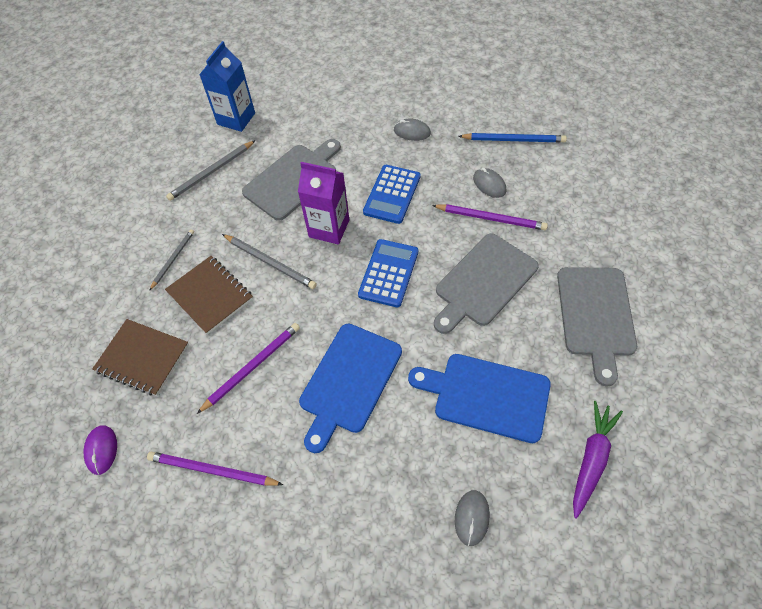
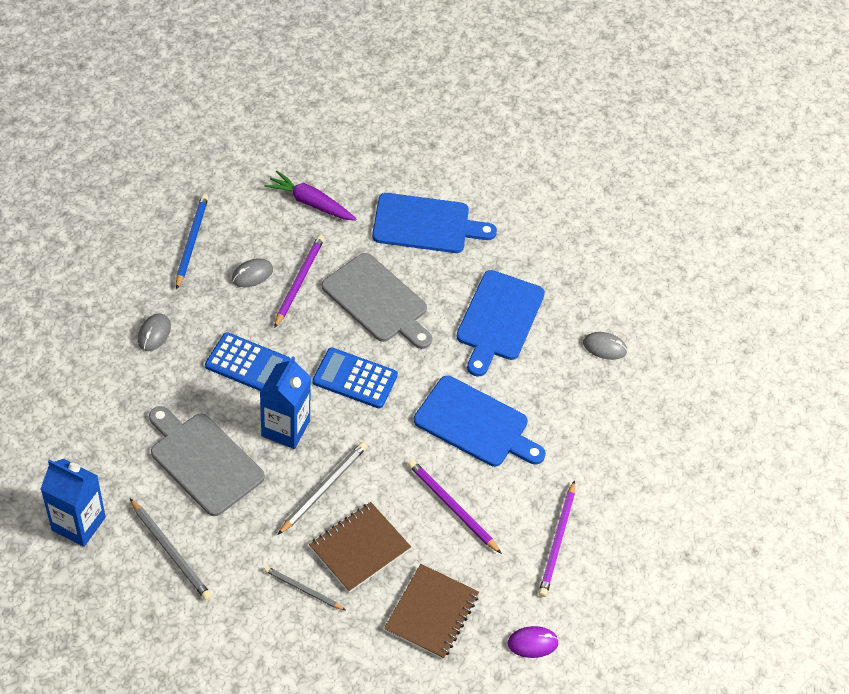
camera: 95 degrees left, 5 degrees down
(329, 228) = (285, 428): purple carton -> blue carton
(591, 459) = (559, 259): purple carrot -> purple carrot (310, 203)
(596, 315) = (426, 224): grey cutting board -> blue cutting board

